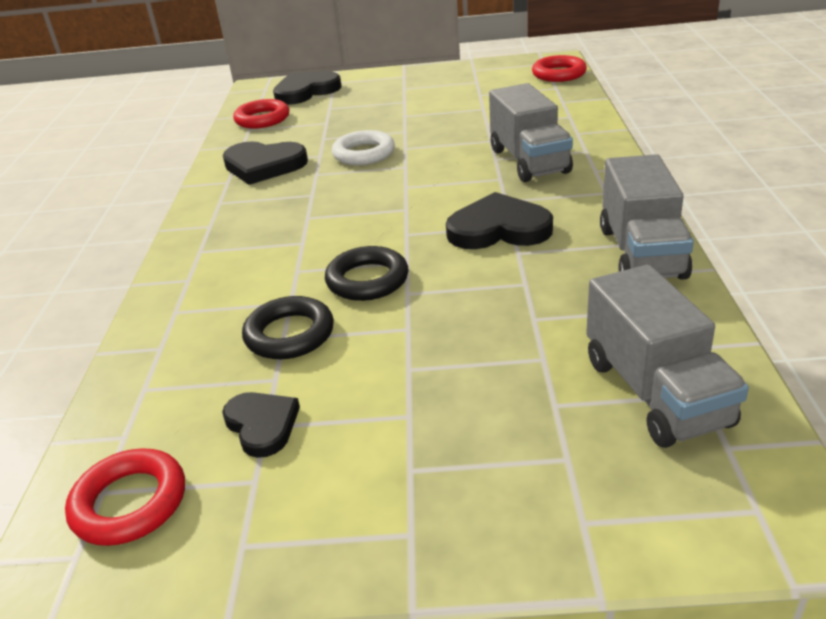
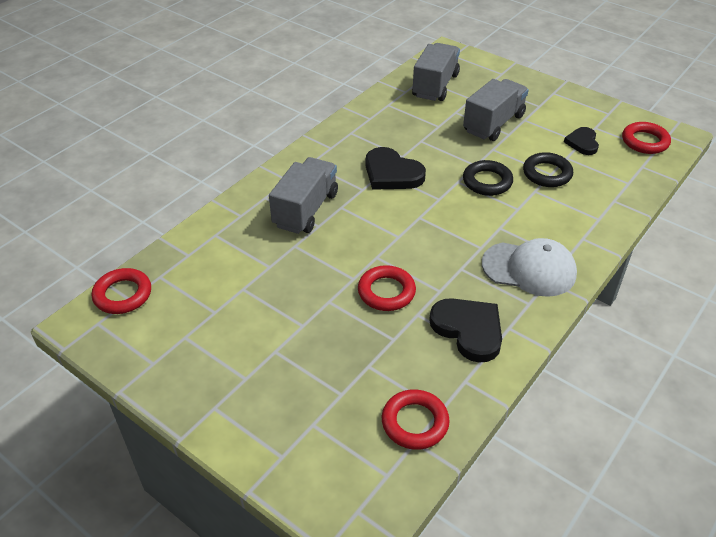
camera: 145 degrees left, 10 degrees up
(237, 224) = (529, 269): none -> white cap
(306, 91) = (327, 457): black heart -> none
(364, 153) = (386, 292): white ring -> red ring
(641, 253) = (355, 126): grey truck -> grey truck (493, 123)

